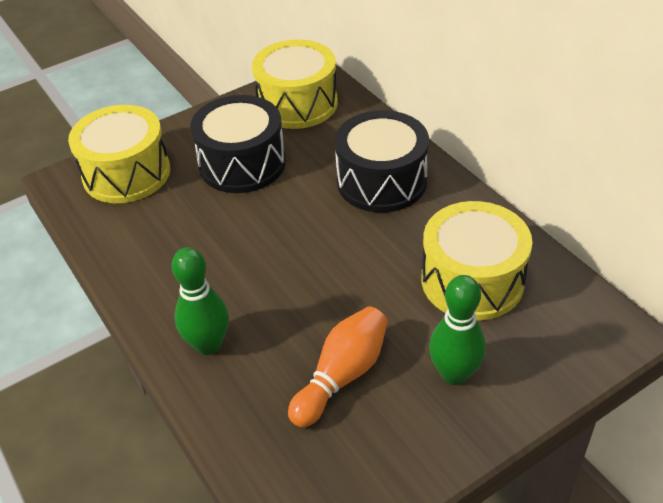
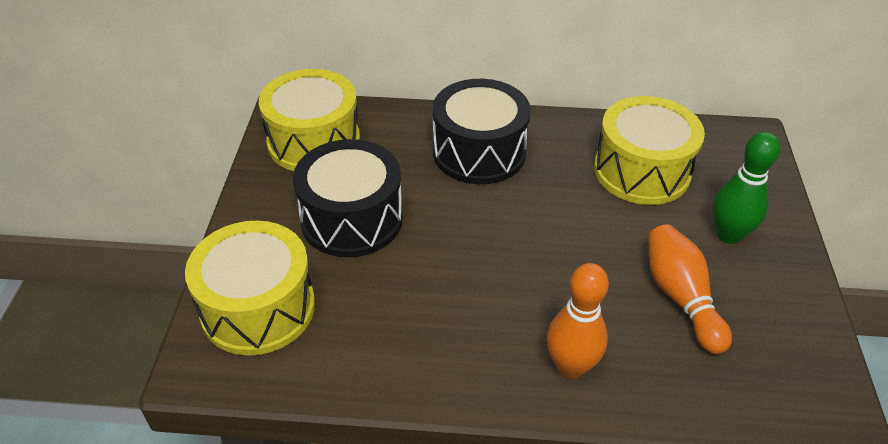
camera: 55 degrees left, 0 degrees up
(208, 344) = (570, 366): green bowling pin -> orange bowling pin

